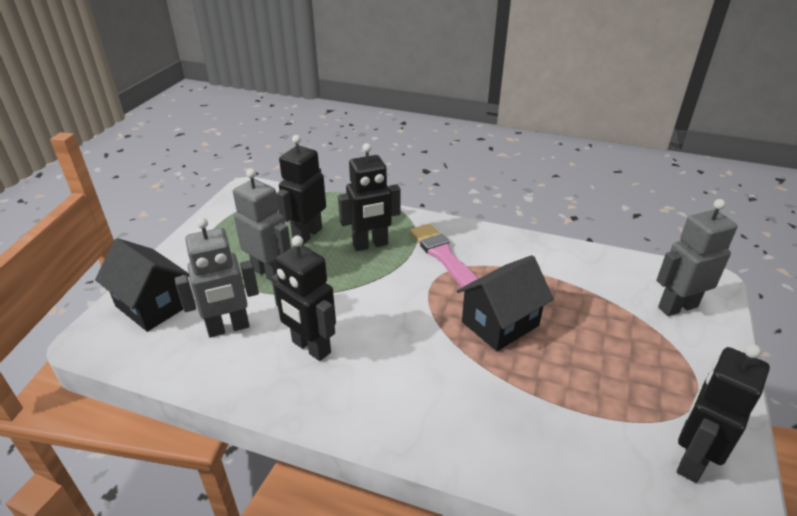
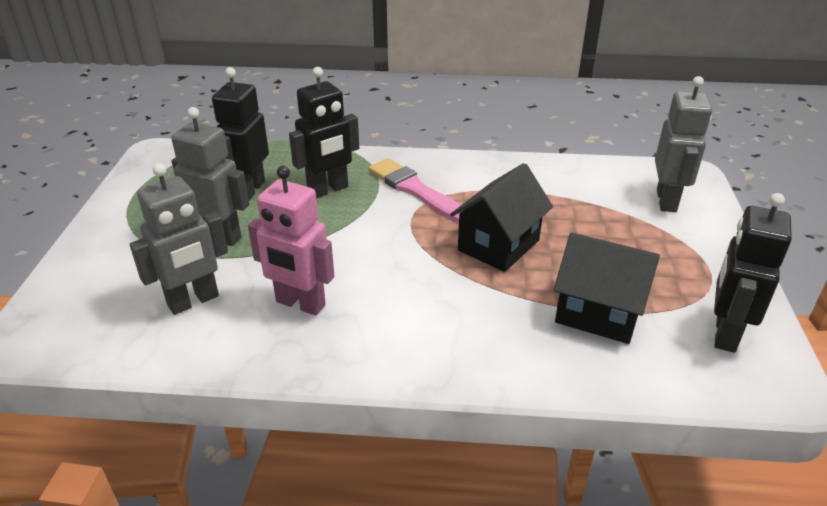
camera: 15 degrees left, 0 degrees up
(153, 305) = (87, 293): black house -> black house (598, 313)
(311, 347) = (300, 304): black robot -> pink robot
(677, 307) = (667, 201): grey robot -> grey robot turned 135 degrees clockwise

